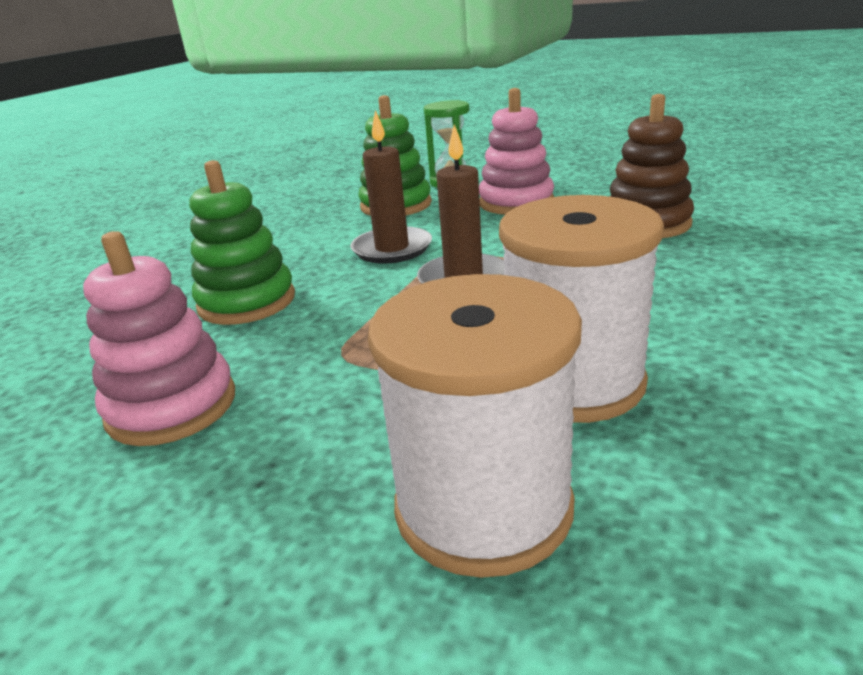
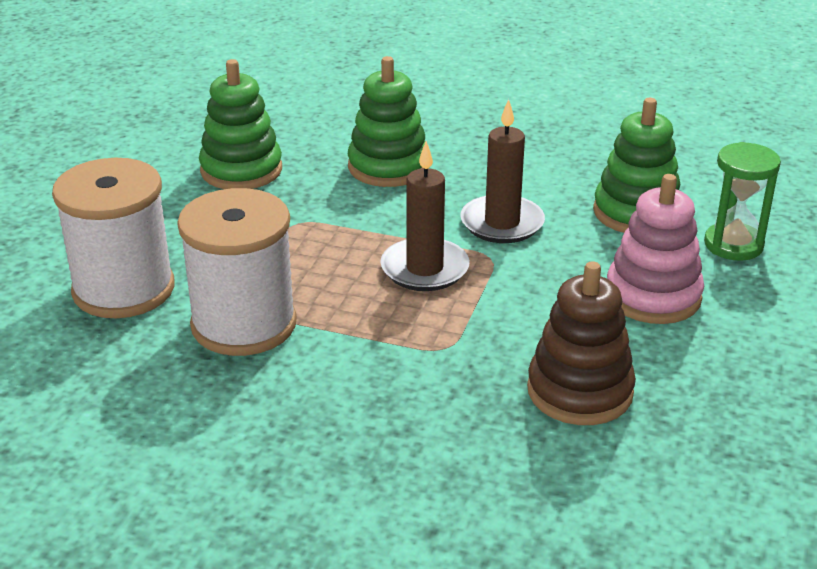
camera: 80 degrees right, 5 degrees up
(172, 406) = (241, 170): pink stacking toy -> green stacking toy

